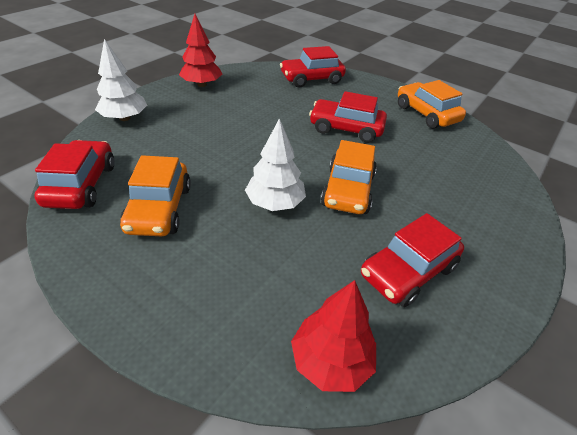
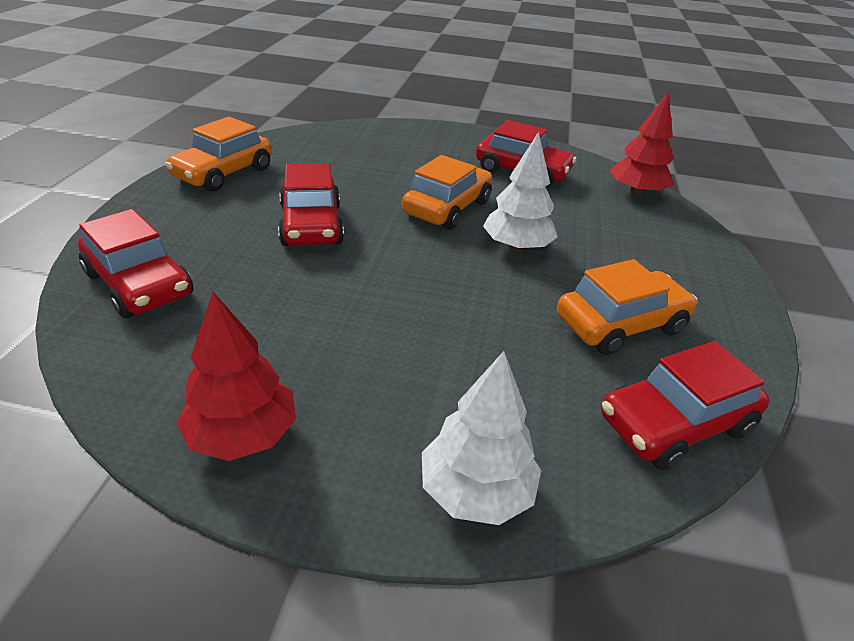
camera: 115 degrees left, 5 degrees down
(348, 190) = (447, 208): orange car -> orange car turned 45 degrees counterclockwise

